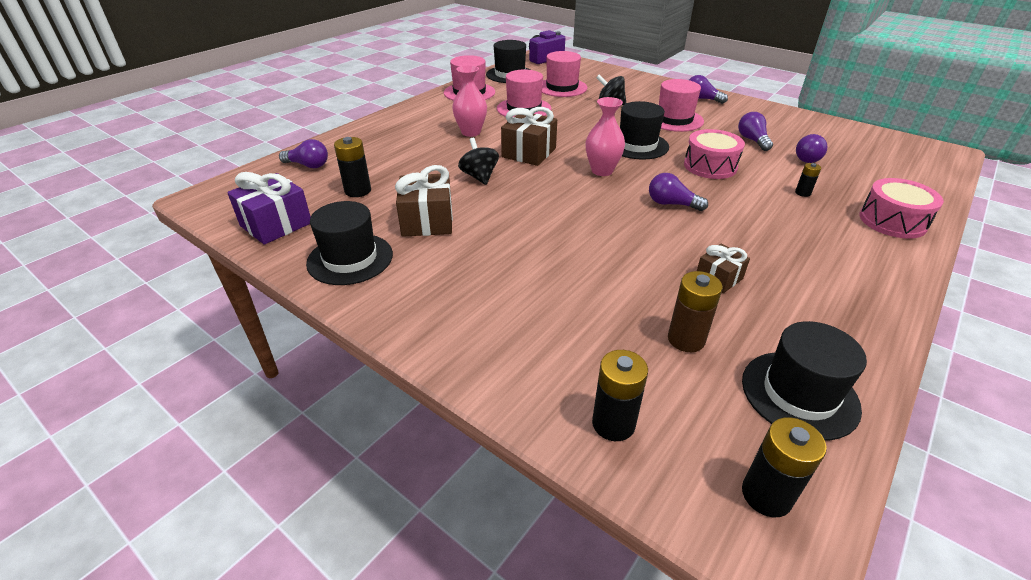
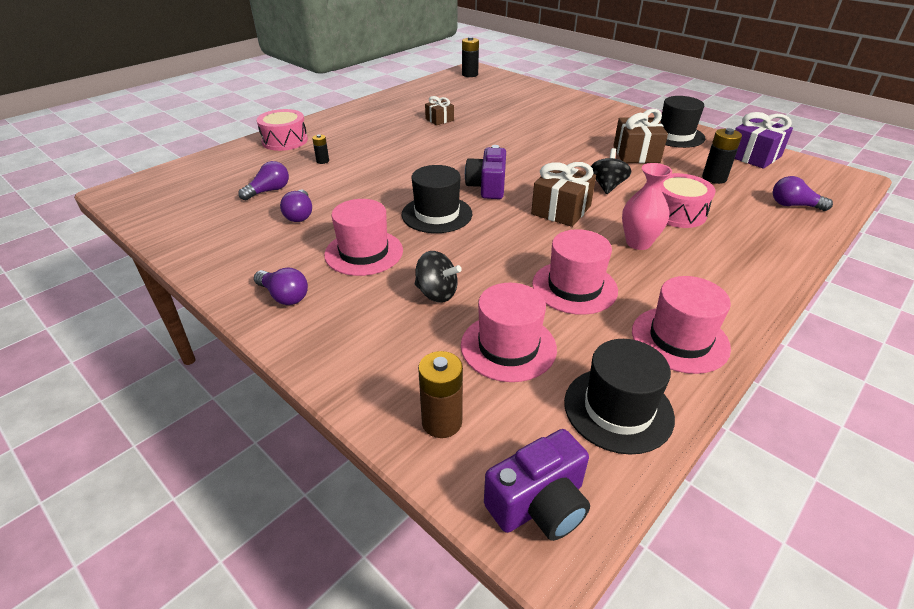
camera: 175 degrees left, 0 degrees up
(479, 177) = (607, 186): black spinning top -> black spinning top turned 150 degrees counterclockwise
(602, 171) = (487, 187): pink vase -> purple camera
(613, 424) = (518, 86): black battery -> none
(671, 204) = (440, 157): purple light bulb -> none
(686, 339) = (475, 102): brown battery -> brown battery (442, 422)
(710, 166) = (378, 187): pink drum -> pink drum (677, 213)
(799, 394) = (436, 89): black hat -> none

